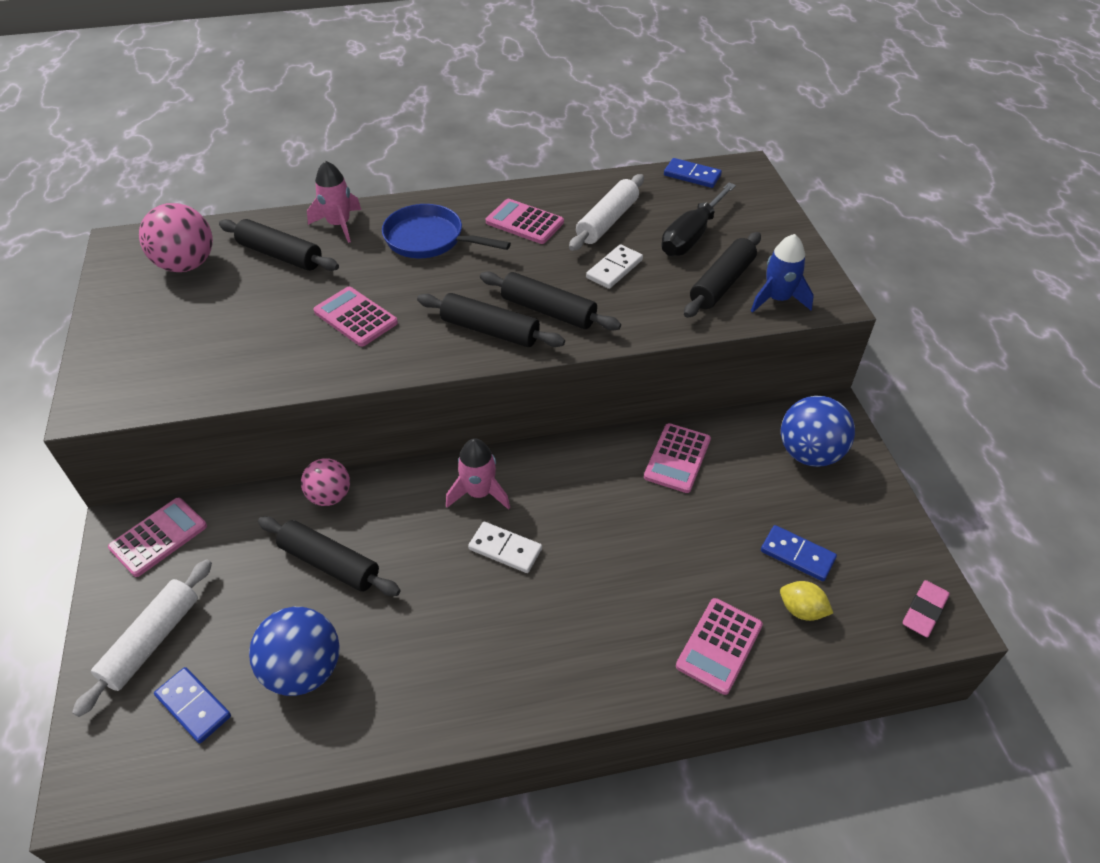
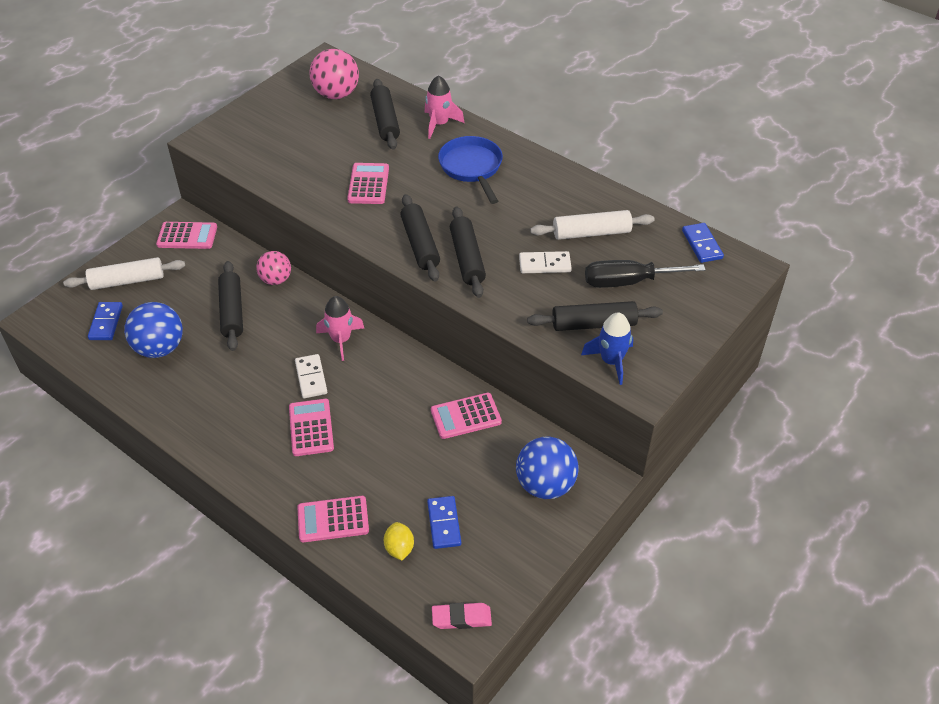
camera: 50 degrees right, 0 degrees up
(524, 222) = (541, 197): pink calculator -> pink calculator (311, 428)

